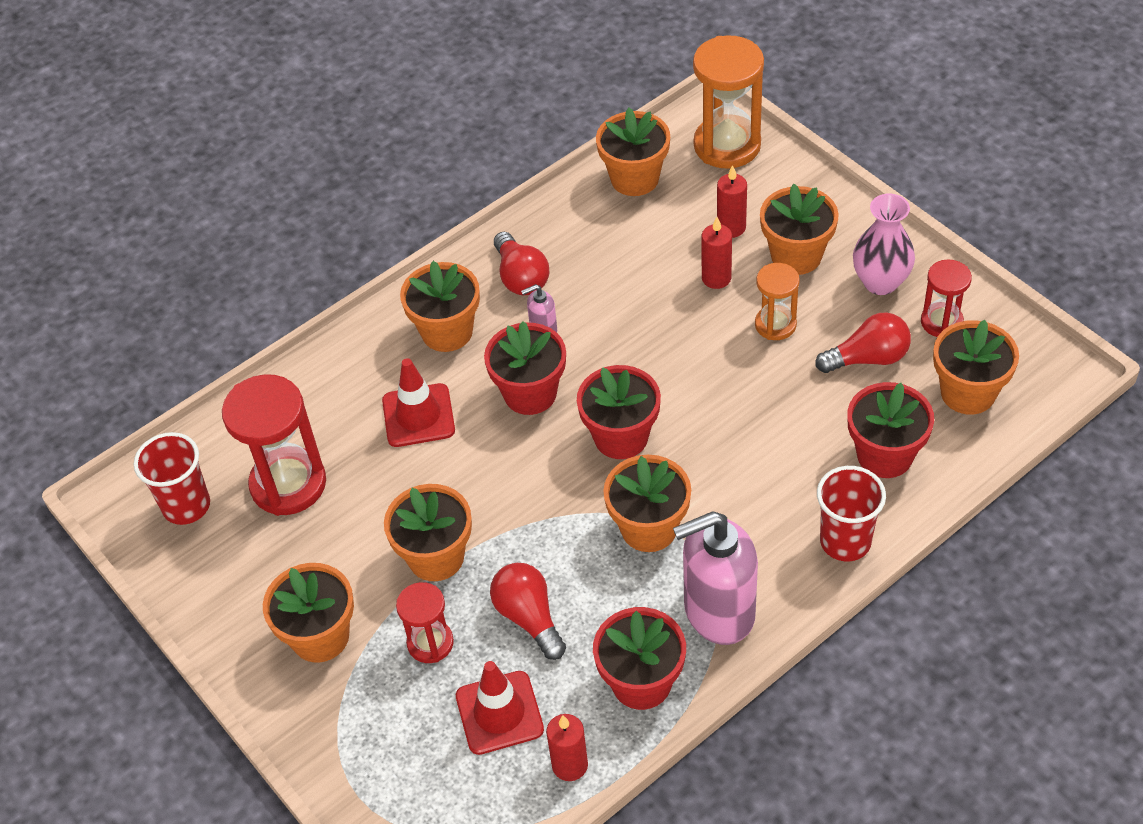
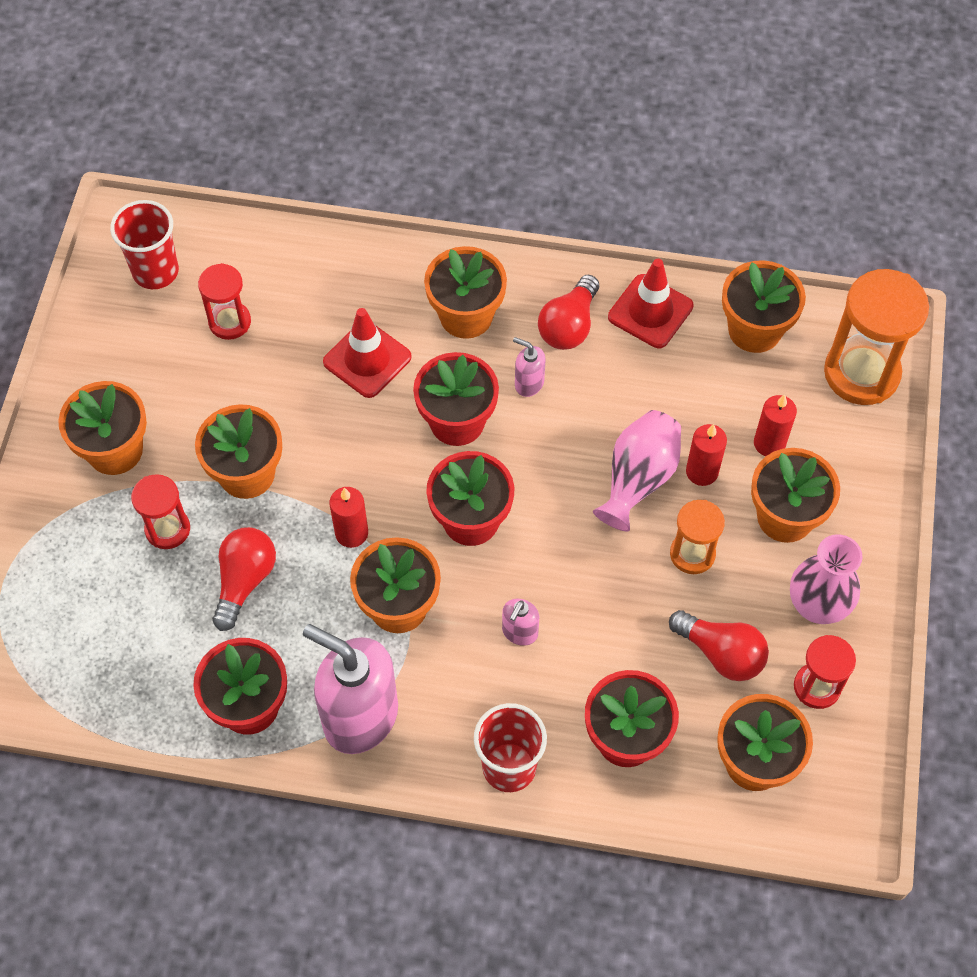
camera: 45 degrees right, 10 degrees up
(288, 484) = (230, 322): red hourglass -> red hourglass, size x0.57
(499, 713) = (144, 624): red traffic cone -> red traffic cone (650, 311)
(570, 765) = (137, 708): red candle -> red candle (351, 533)
(686, 317) = (638, 479): none -> pink vase
(742, 465) = (519, 632): none -> pink soap dispenser

